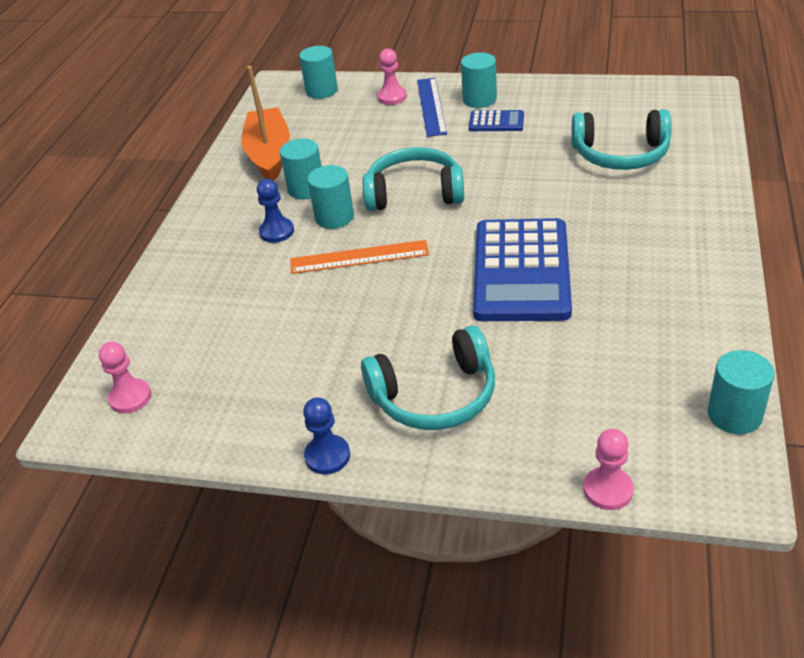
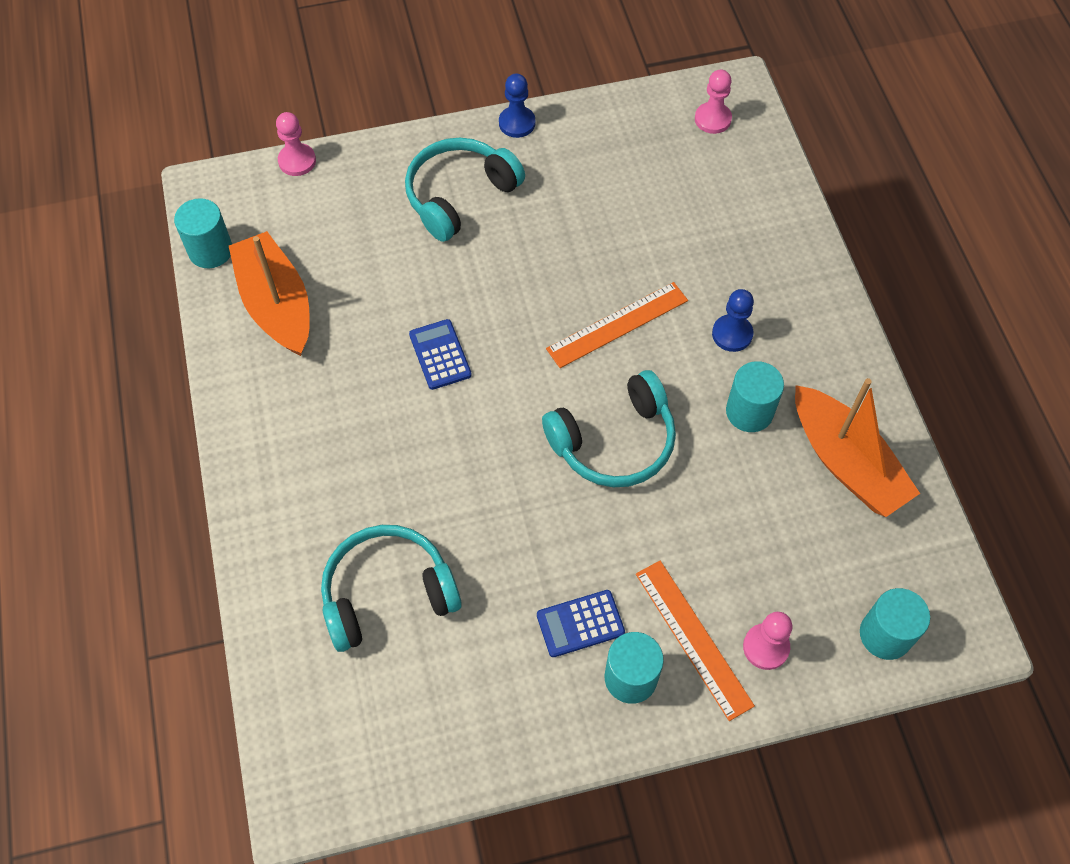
camera: 150 degrees right, 20 degrees up
(334, 217) = (683, 374): turquoise cylinder -> none
(431, 106) = (693, 638): blue ruler -> orange ruler
(521, 271) = (440, 355): blue calculator -> blue calculator, size x0.45
(666, 345) = (276, 304): none -> orange boat

